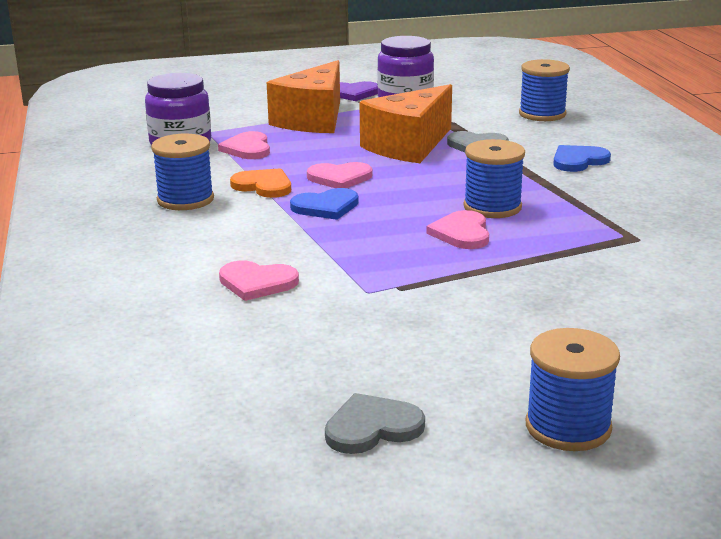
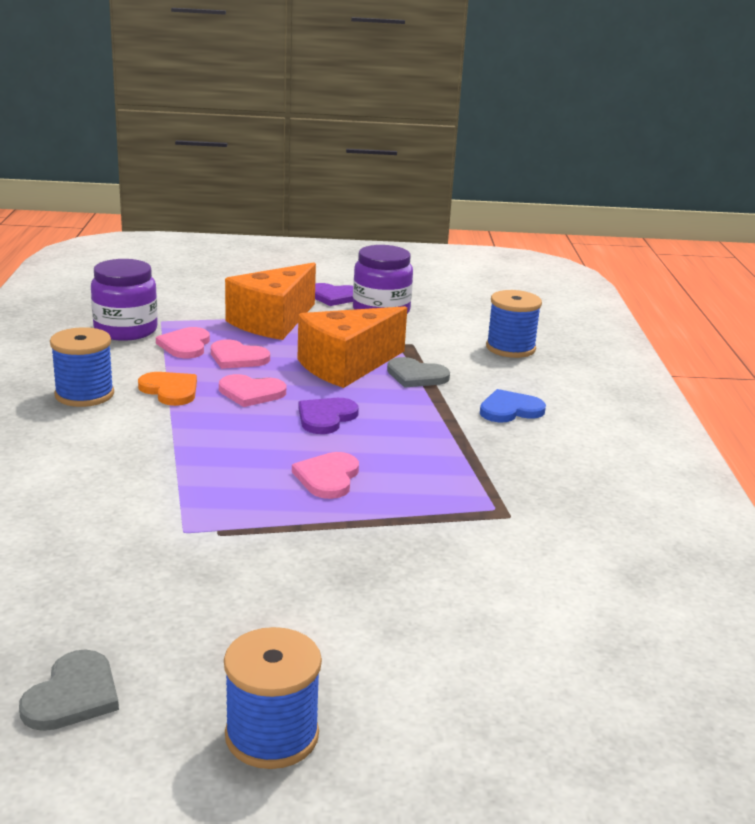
camera: 10 degrees right, 0 degrees up
(257, 283) = (83, 502): pink heart -> pink heart (237, 358)
(326, 207) = (213, 424): blue heart -> none
(372, 427) = (73, 695): grey heart -> grey heart turned 120 degrees clockwise
(423, 188) = (326, 417): none -> purple heart
(492, 207) = (381, 451): blue spool -> none

